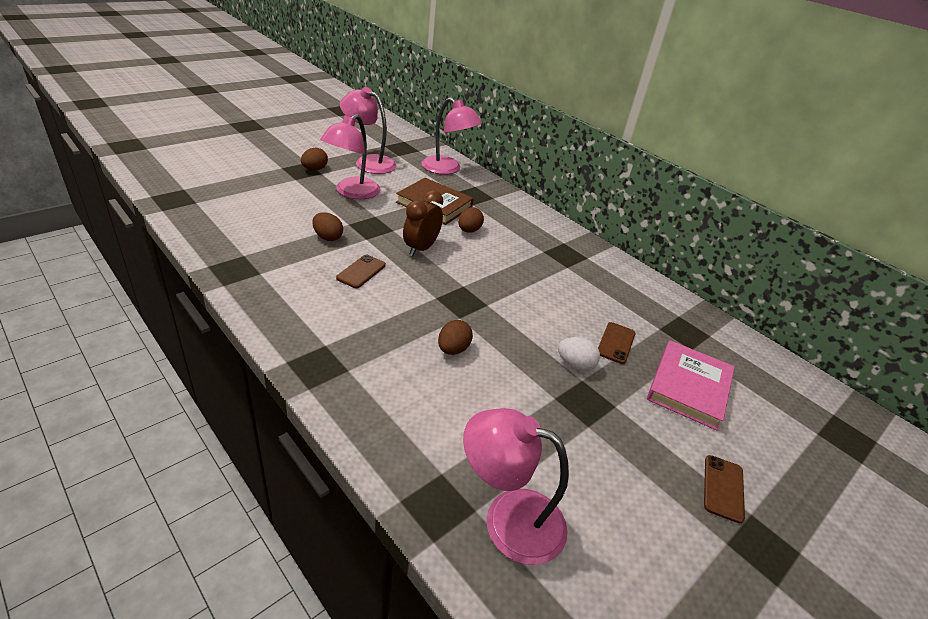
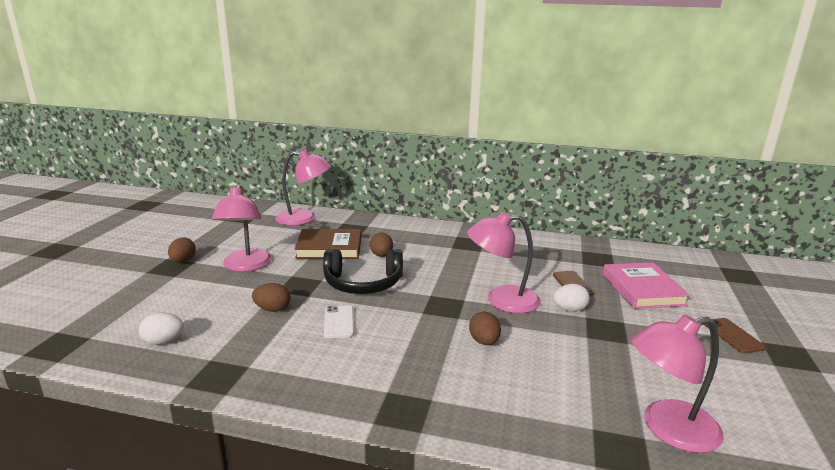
camera: 30 degrees left, 15 degrees down
(232, 227) = (163, 341): none -> white egg
(361, 272) = (339, 322): brown phone -> white phone
(368, 162) = (228, 237): pink lamp -> pink lamp (502, 300)
(421, 248) = (363, 283): brown clock -> black headphones

